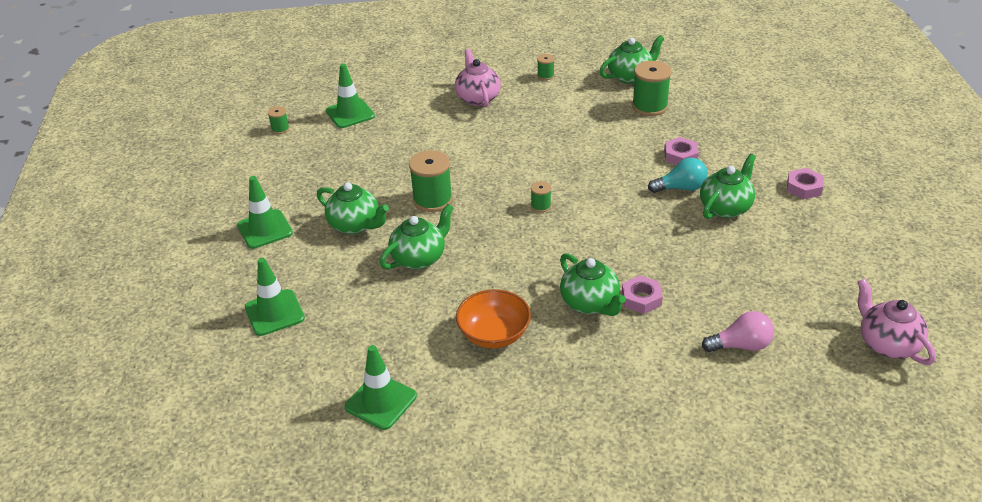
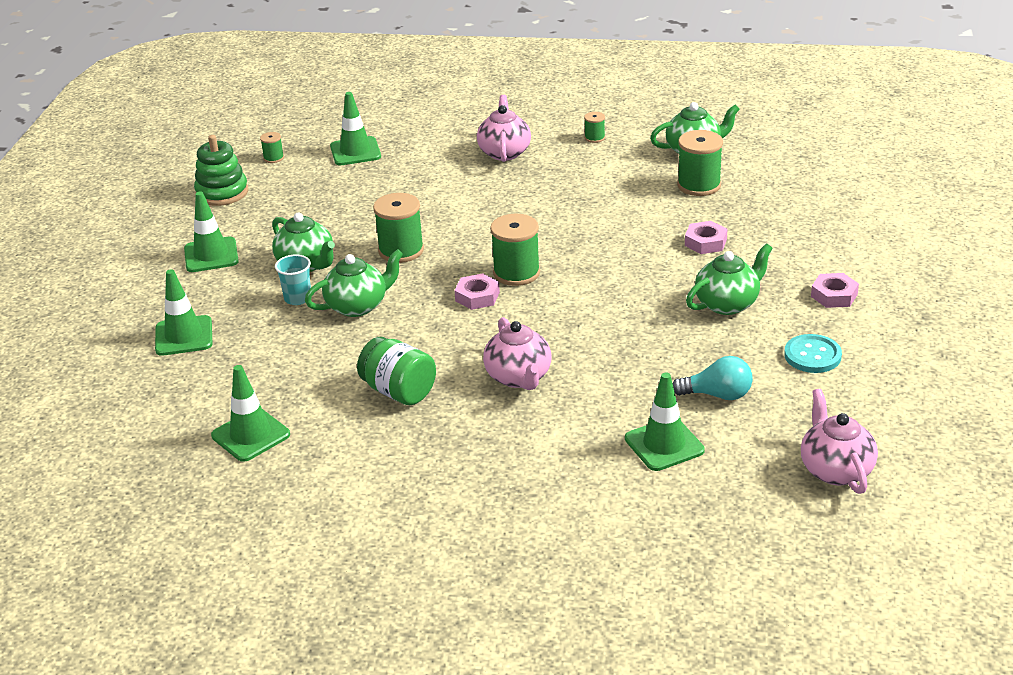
camera: 15 degrees right, 5 degrees down
(248, 168) = (222, 193): none -> green stacking toy
(362, 259) = (298, 298): none -> turquoise cup
(494, 334) = (399, 391): orange bowl -> green jar
(541, 206) = (516, 273): green spool -> green spool, size x1.99
(590, 303) = (519, 377): green teapot -> pink teapot
(641, 298) = (578, 381): pink nut -> pink nut (477, 296)
(681, 188) = (686, 276): turquoise light bulb -> turquoise light bulb (717, 395)
(741, 345) = (664, 444): pink light bulb -> green traffic cone
(815, 243) = (812, 355): none -> turquoise button

